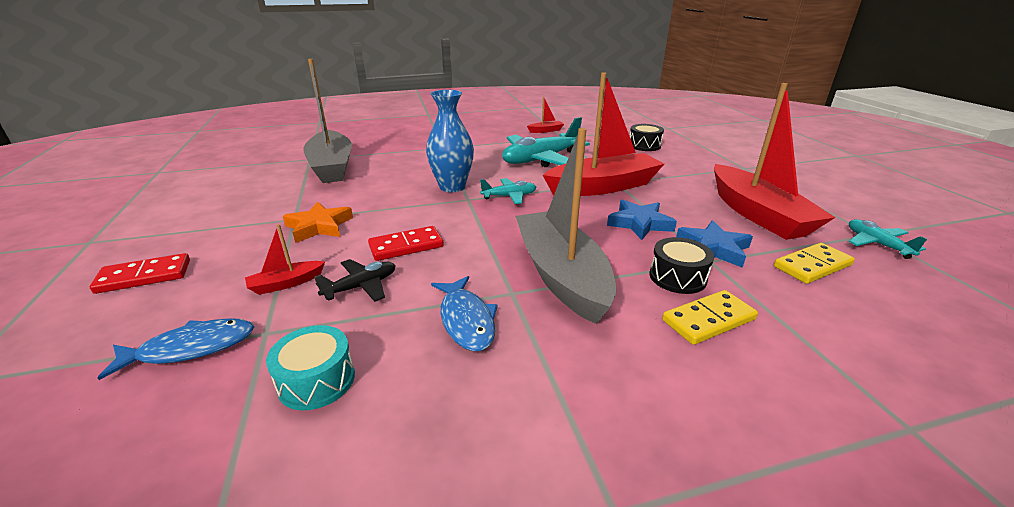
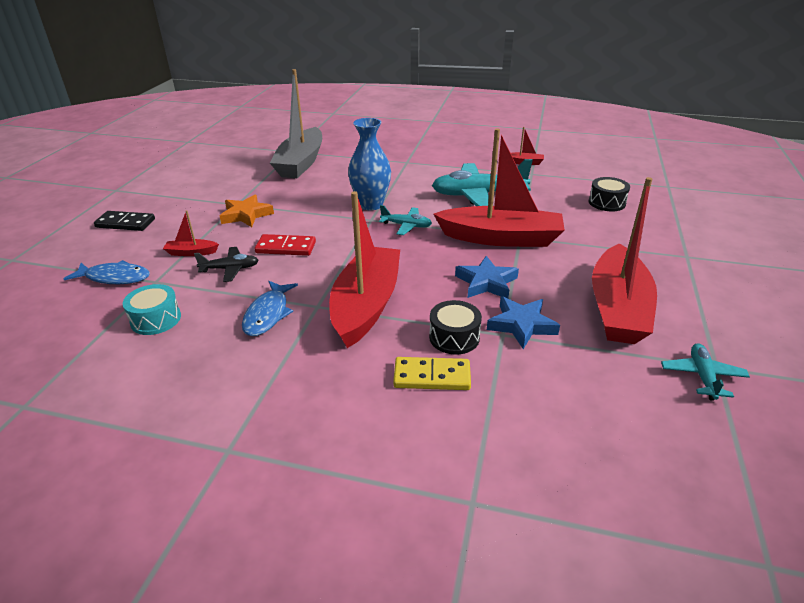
camera: 30 degrees right, 5 degrees up
(144, 276) = (125, 223): red domino -> black domino
(561, 275) = (366, 305): grey boat -> red boat
(812, 266) = (593, 371): yellow domino -> none

